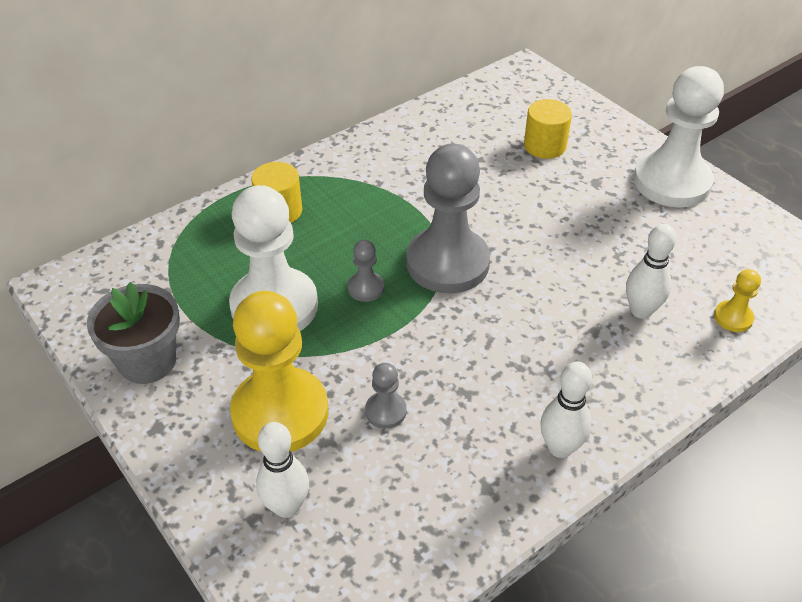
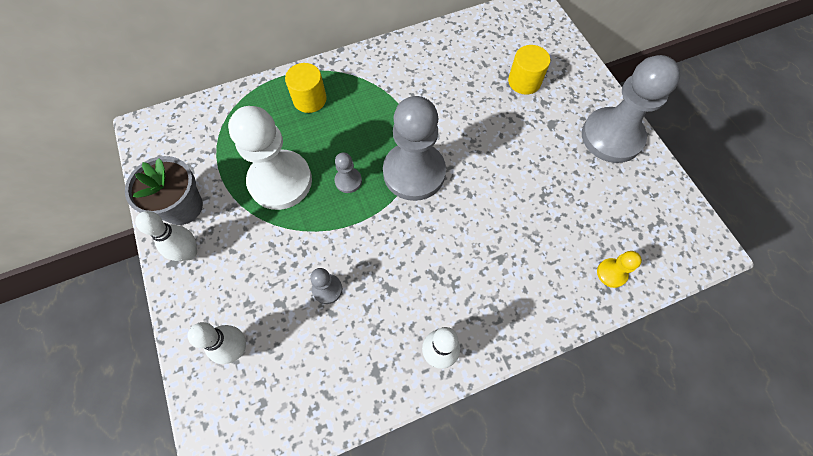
camera: 15 degrees right, 20 degrees up
(280, 413) = (256, 271): yellow pawn -> none
(641, 311) = (542, 249): white bowling pin -> white bowling pin (189, 252)
(672, 182) = (611, 137): white pawn -> grey pawn

